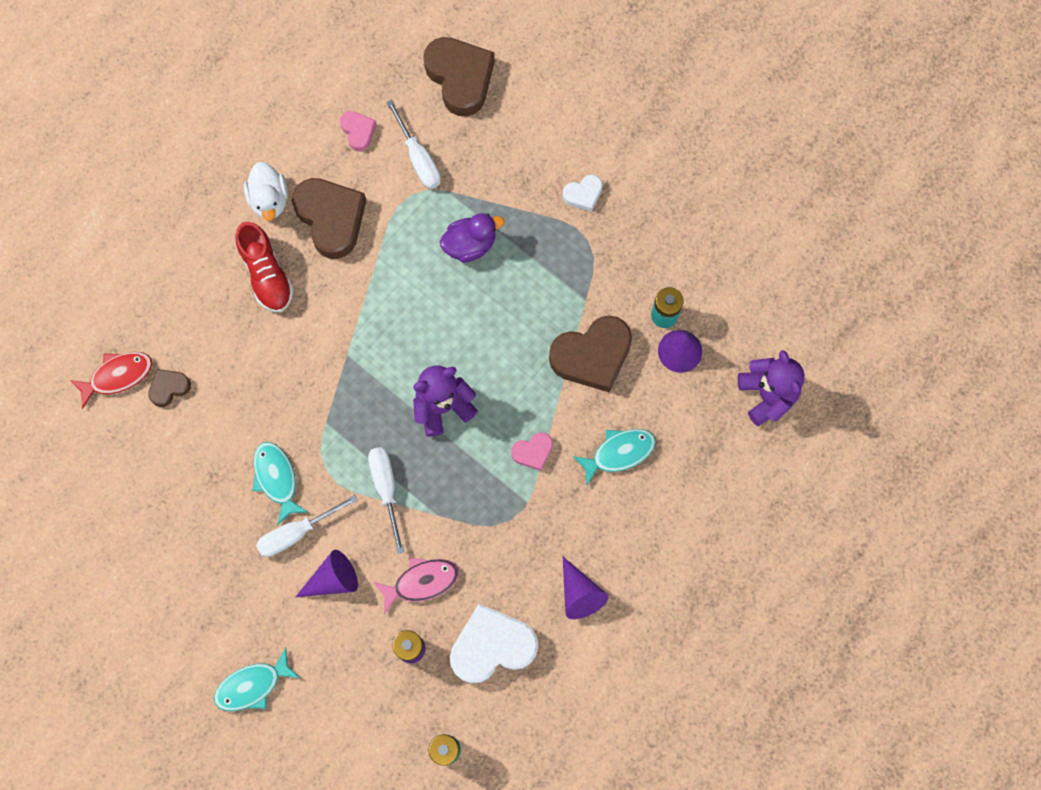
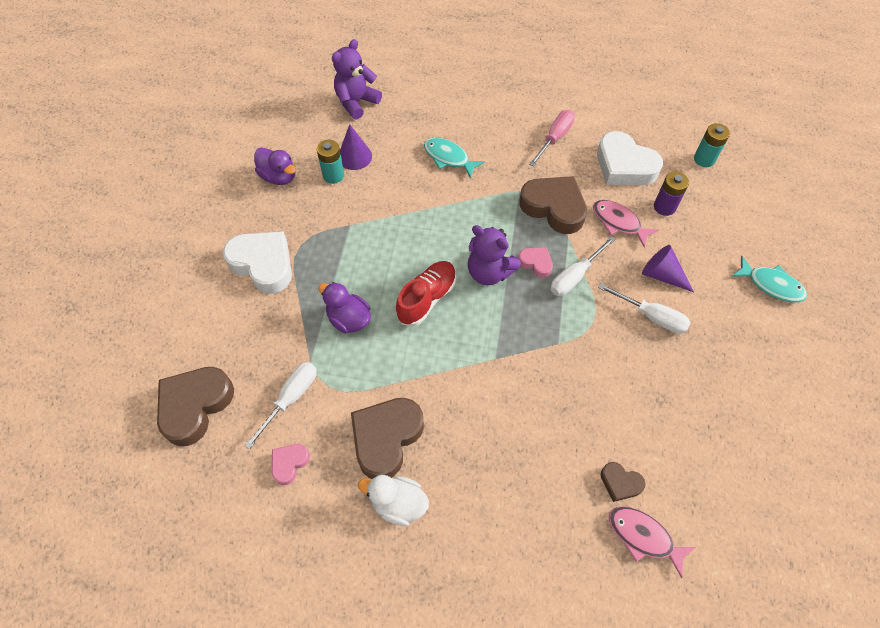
camera: 120 degrees left, 15 degrees down
(118, 376) = (643, 537): red fish -> pink fish
(267, 274) = (468, 462): red shoe -> red shoe (427, 298)
(269, 200) = (398, 504): white duck -> white duck turned 120 degrees counterclockwise
(277, 479) = (625, 353): turquoise fish -> none
(533, 452) = (483, 203): pink heart -> pink heart (536, 263)
(579, 593) = (554, 138): purple cone -> pink screwdriver
(583, 194) = (263, 264): white heart -> white heart, size x2.00
(592, 356) = (390, 202): brown heart -> brown heart (554, 207)
(695, 257) = (279, 177): none -> purple duck

